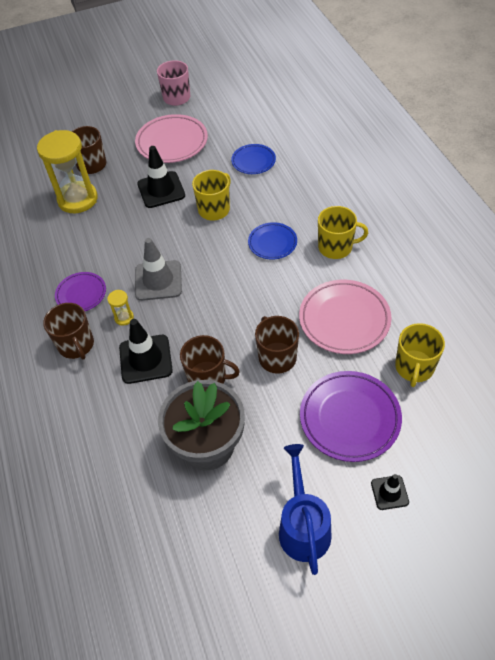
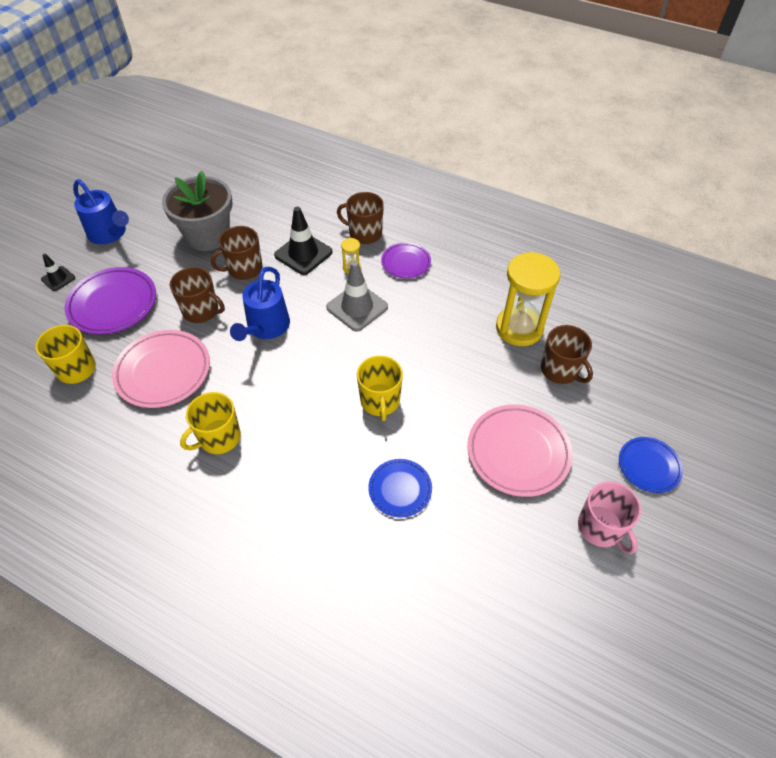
camera: 135 degrees right, 0 degrees up
(161, 190) = (456, 387): black traffic cone -> none
(239, 307) = (266, 328): none -> blue watering can
(272, 243) = (287, 402): blue plate -> blue plate (648, 466)

